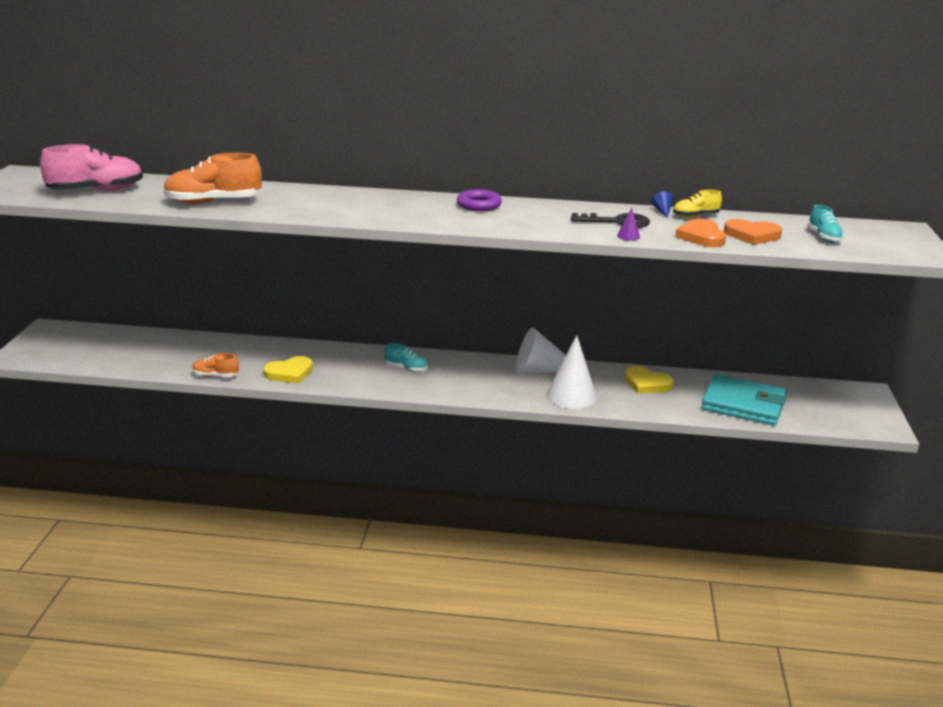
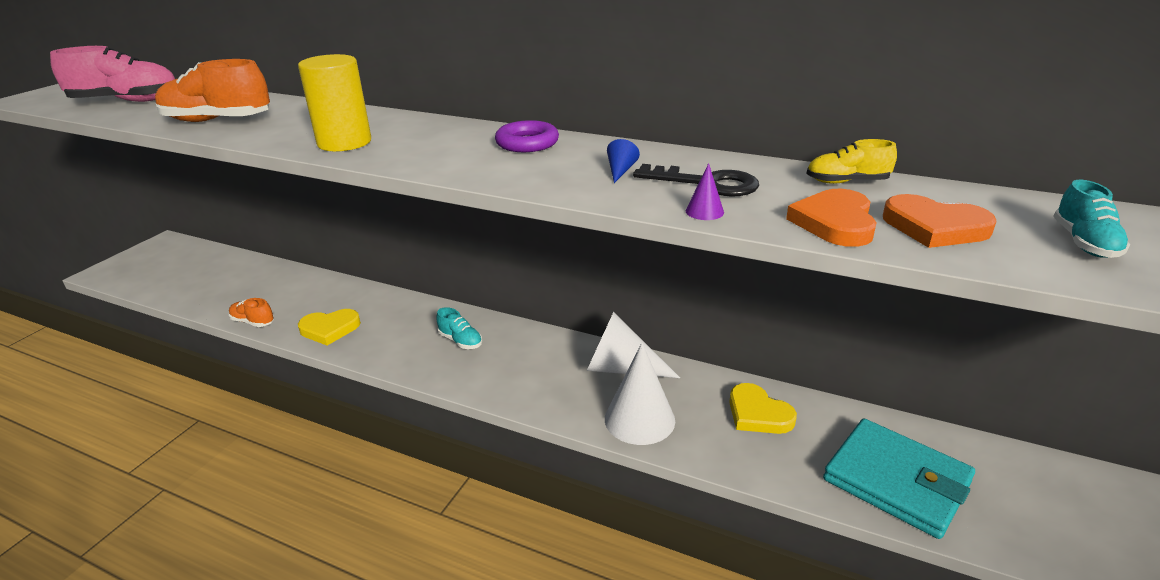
camera: 20 degrees right, 5 degrees up
(345, 212) = (344, 143): none -> yellow cylinder
(662, 211) = (795, 170): blue cone -> blue cone (620, 171)

